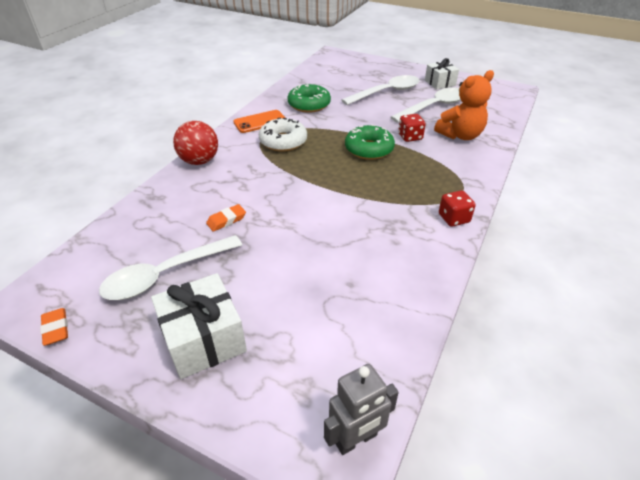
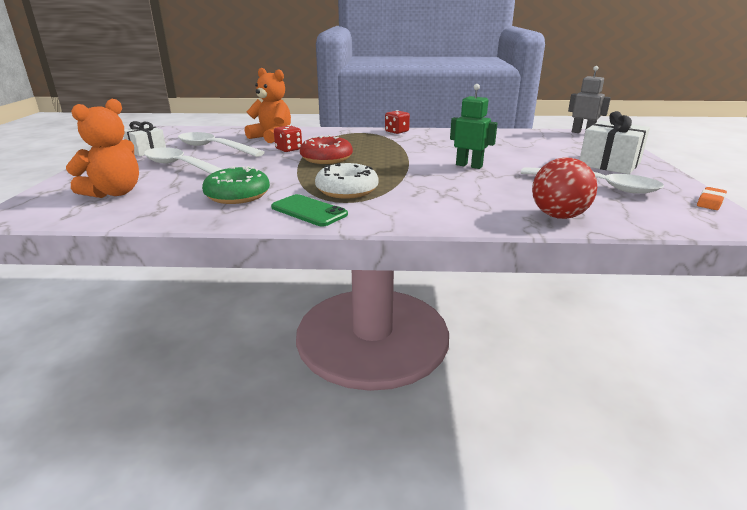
camera: 115 degrees left, 15 degrees down
(199, 161) = (439, 219): red ball -> red ball (558, 216)
(226, 220) = (506, 183): orange eraser -> none
(260, 122) = (309, 211): orange phone -> green phone
(289, 220) = (469, 165): none -> green robot
(345, 73) = (114, 193): none -> orange teddy bear
(369, 149) = (326, 158): green donut -> red donut

